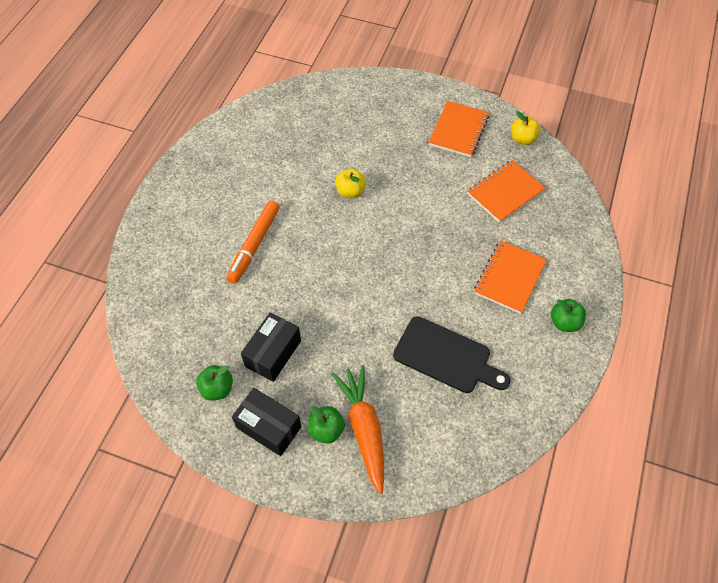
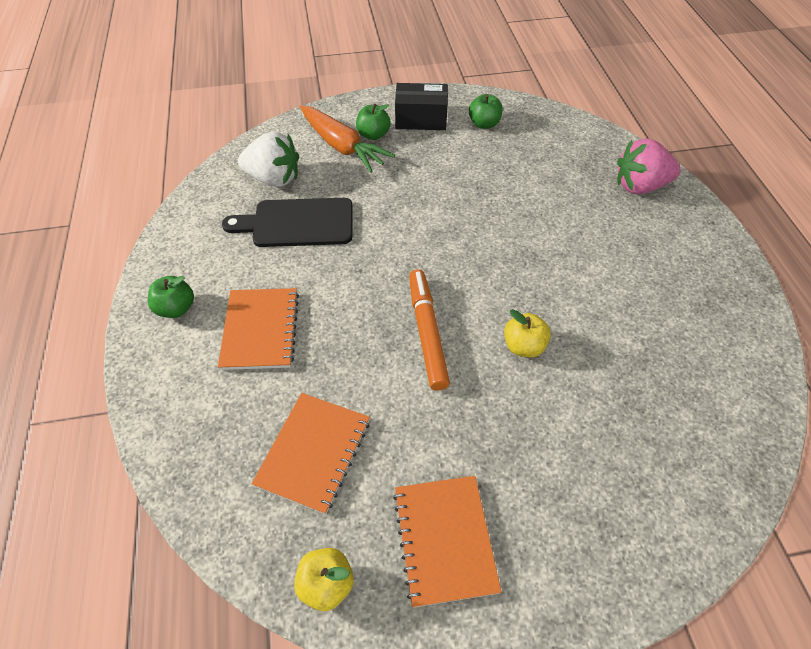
camera: 150 degrees right, 5 degrees down
(162, 258) = (640, 186): none -> pink strawberry
(254, 245) = (569, 235): orange marker -> orange marker (427, 332)
(273, 353) = (462, 161): black box -> none
(445, 419) = (274, 178): none -> white strawberry

